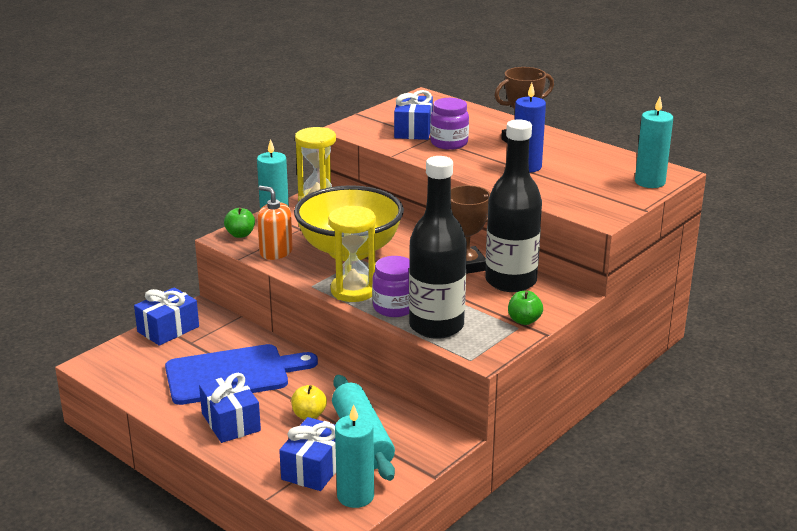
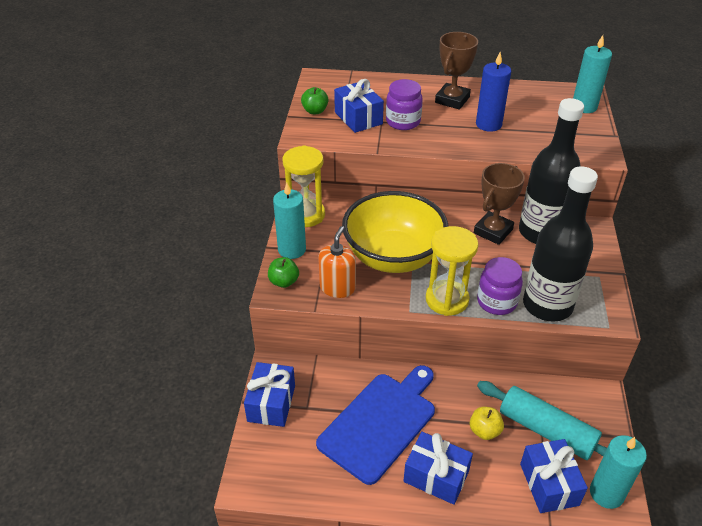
camera: 35 degrees left, 15 degrees up
(276, 252) = (337, 288): orange soap dispenser -> orange soap dispenser turned 105 degrees clockwise
(524, 320) = (595, 267): green apple -> green apple (315, 111)

